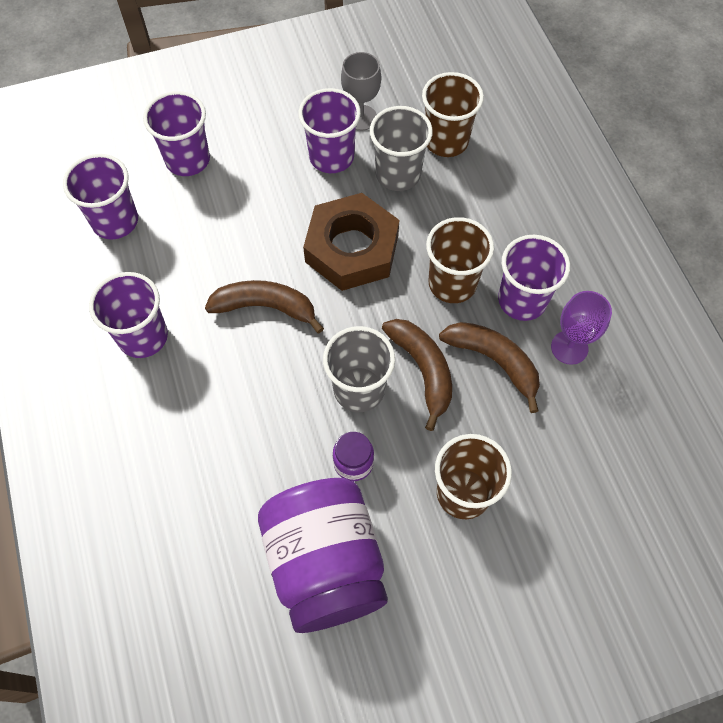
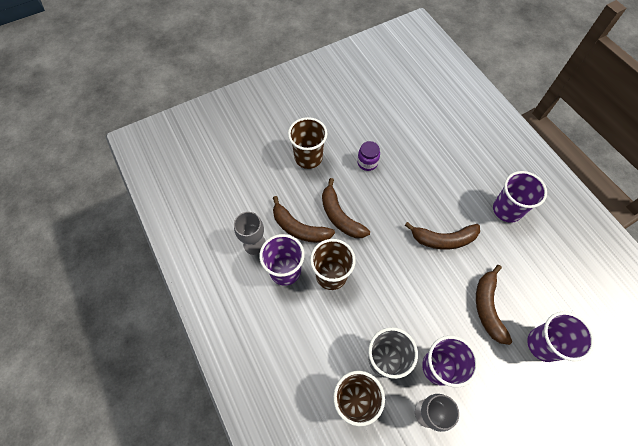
camera: 170 degrees right, 0 degrees up
(115, 221) = (566, 283): purple cup -> none
(240, 209) = (488, 307): none -> brown banana
(325, 564) = (369, 119): purple jar -> none
(352, 249) = (402, 289): brown nut -> none
(359, 389) = (374, 200): grey cup -> none
(569, 347) = (254, 244): purple goblet -> grey goblet

